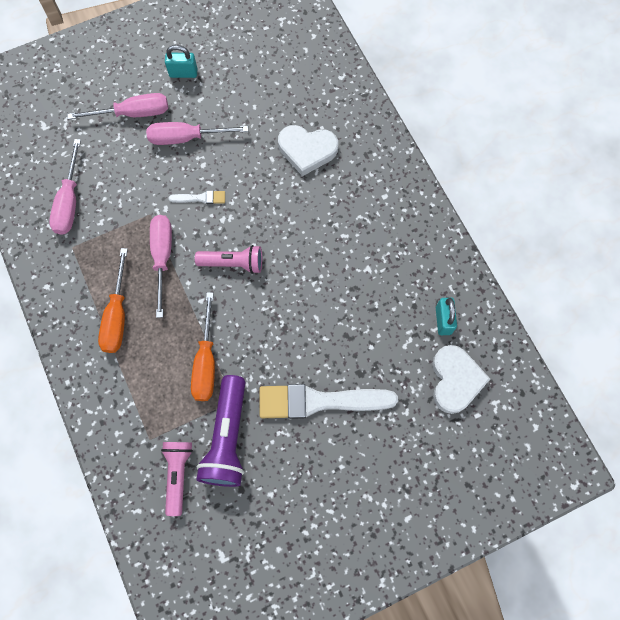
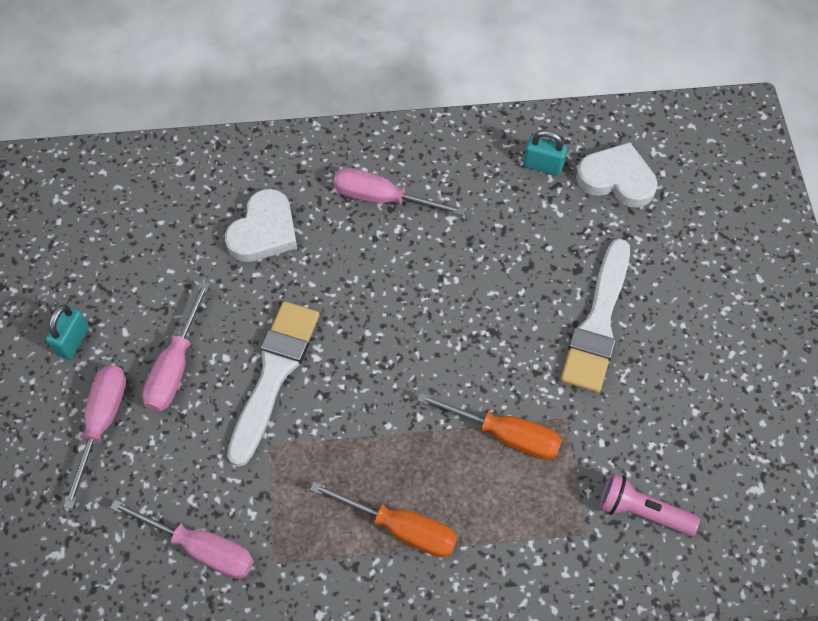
camera: 70 degrees left, 10 degrees down
(162, 257) = (339, 446): pink screwdriver -> pink screwdriver (382, 198)
(200, 198) = (274, 374): white brush -> white brush, size x2.23
(227, 438) = (612, 439): purple flashlight -> none
(233, 263) = (383, 363): pink flashlight -> none

